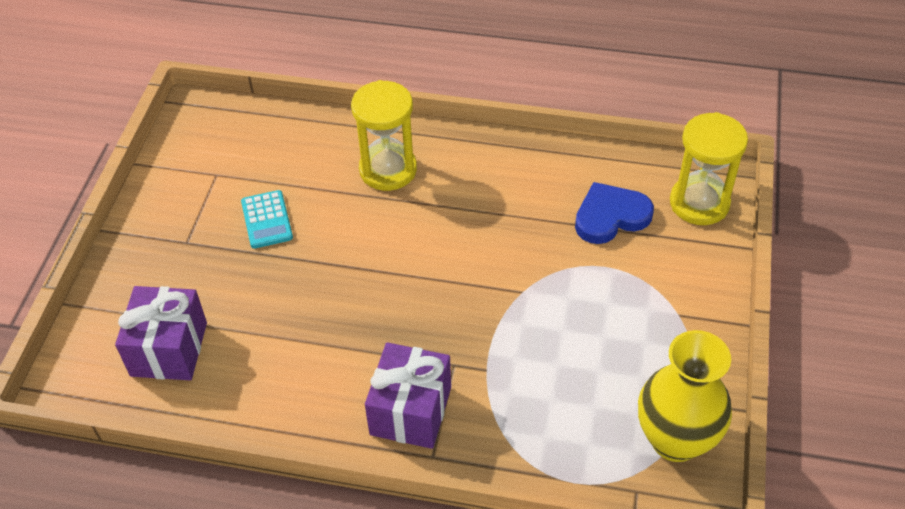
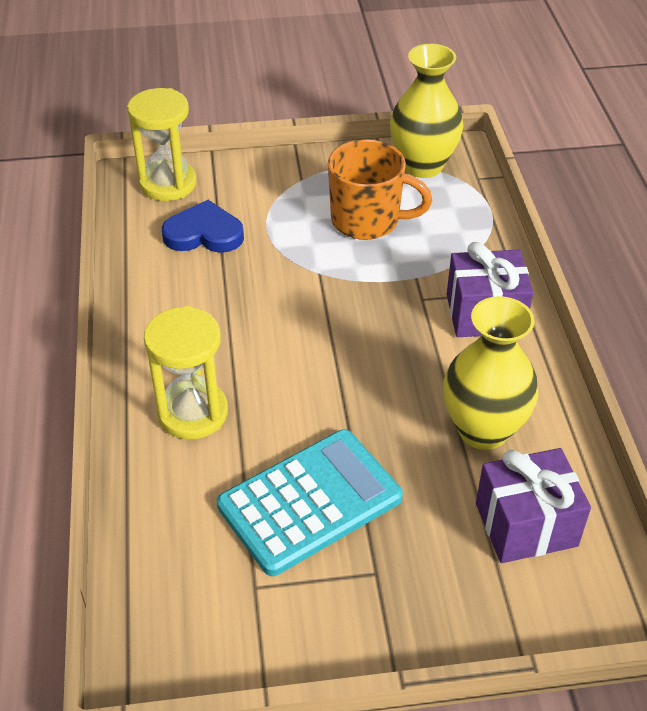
camera: 110 degrees left, 5 degrees down
(267, 220) = (309, 502): turquoise calculator -> turquoise calculator, size x1.97
(274, 355) = (483, 430): none -> yellow vase
(589, 354) = (367, 220): none -> orange mug
(610, 216) = (204, 233): blue heart -> blue heart turned 135 degrees clockwise

